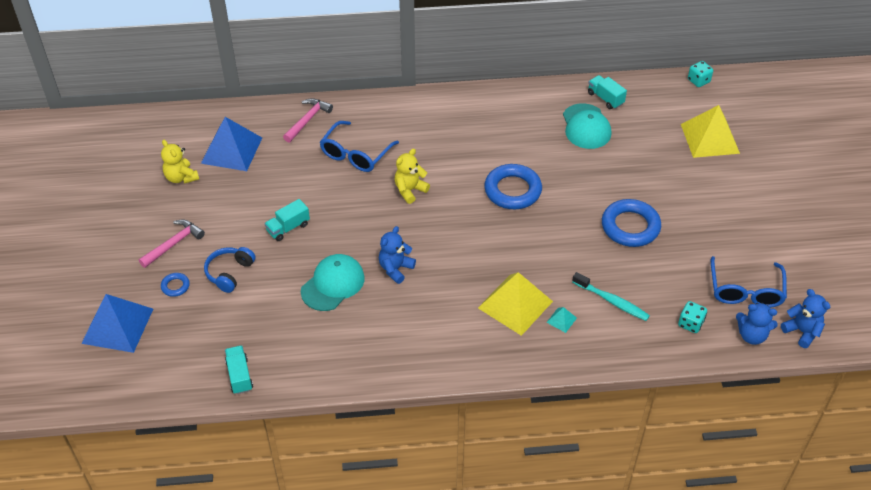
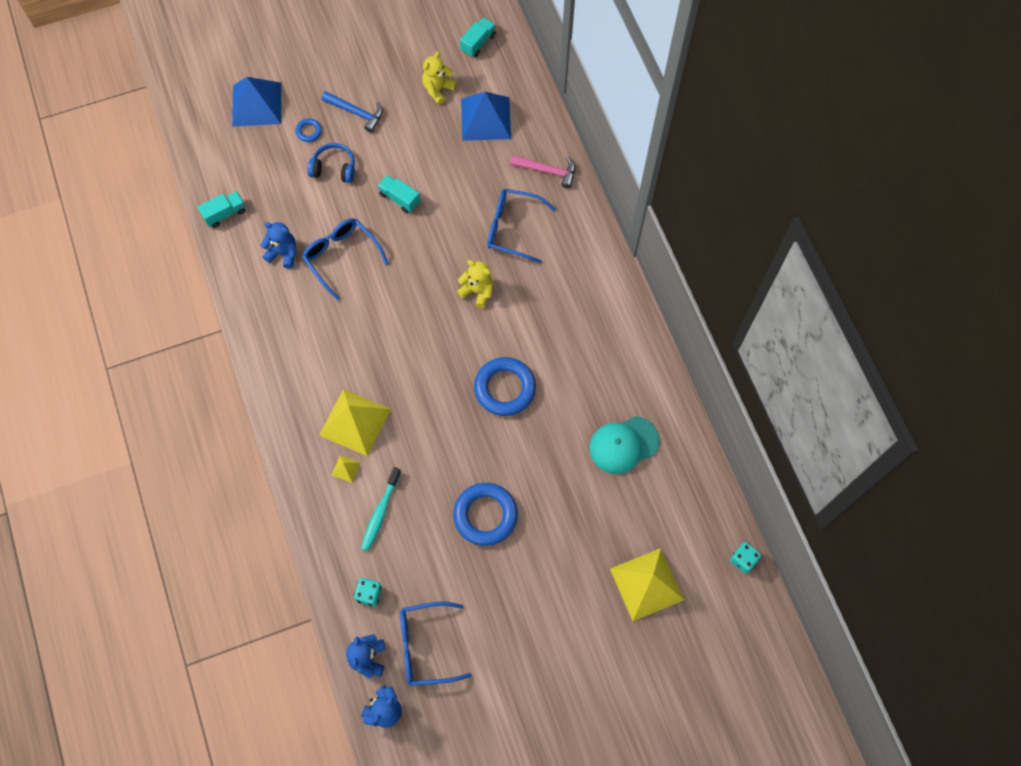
camera: 75 degrees right, 20 degrees up
(174, 244) = (356, 113): pink hammer -> blue hammer
(333, 284) = (341, 256): turquoise cap -> blue glasses
(395, 269) = (373, 305): blue teddy bear -> blue teddy bear (283, 253)
(561, 320) = (346, 468): turquoise pyramid -> yellow pyramid
(605, 98) = (677, 458): turquoise truck -> turquoise truck (478, 43)

